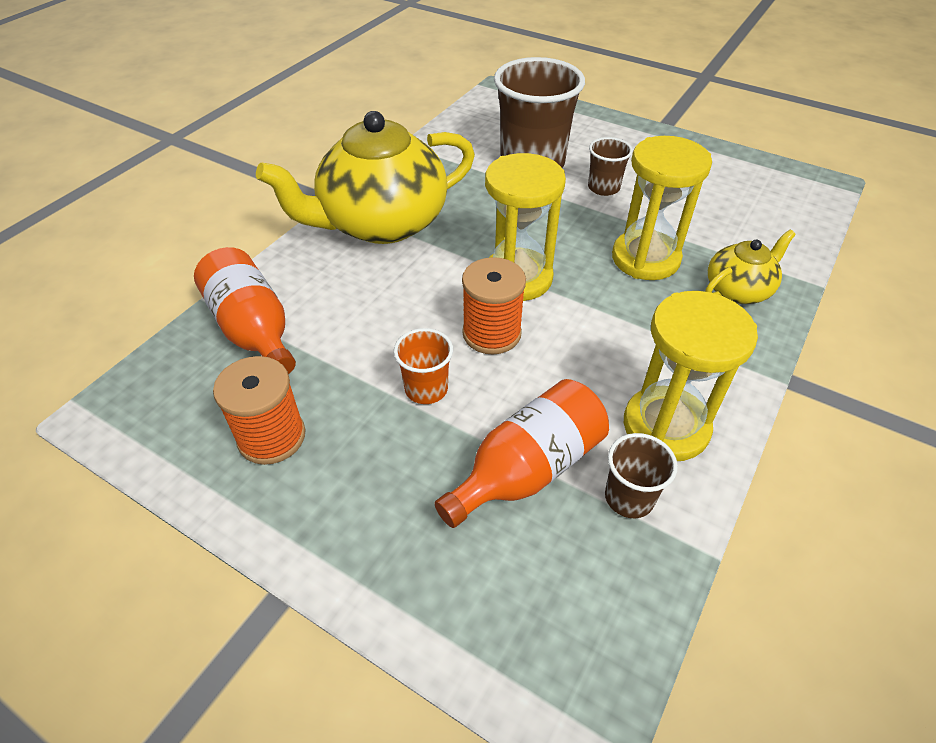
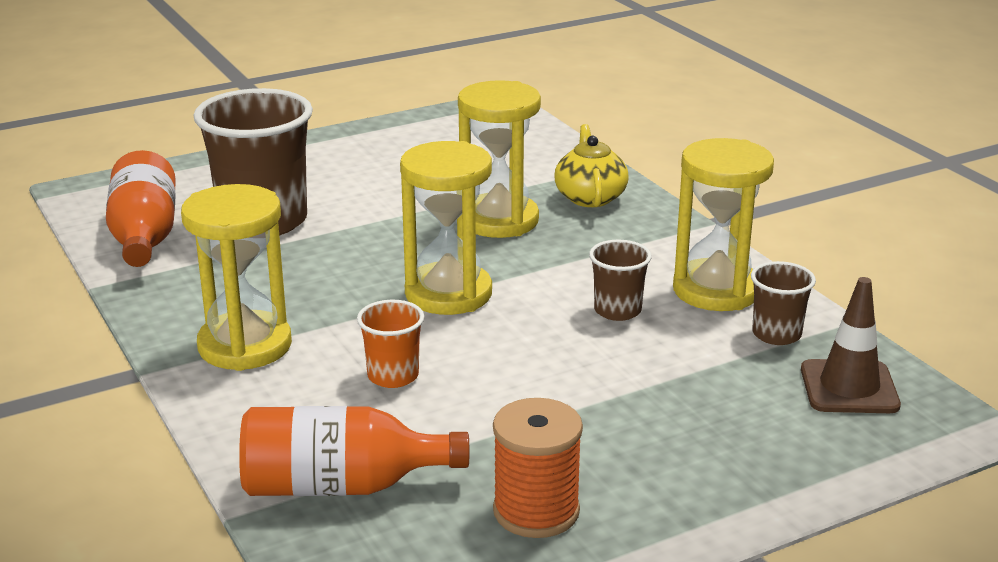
camera: 60 degrees left, 20 degrees down
(381, 223) = (245, 346): yellow teapot -> yellow hourglass
(426, 389) = (557, 395): orange cup -> orange cup (393, 376)
(491, 333) = (515, 334): orange spool -> none
(527, 469) = (707, 371): orange bottle -> orange bottle (144, 237)
(581, 589) = (849, 387): none -> brown traffic cone
(603, 188) = (363, 200): brown cup -> brown cup (617, 310)

